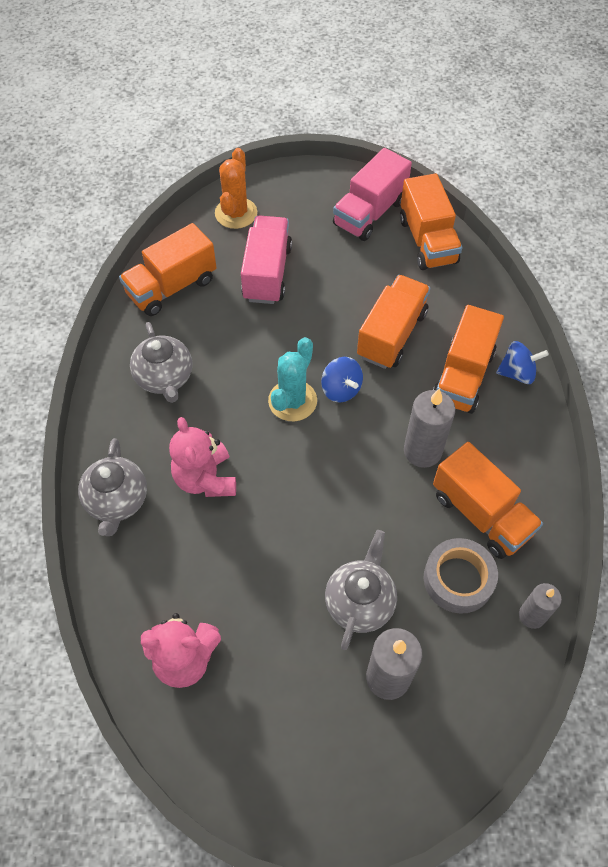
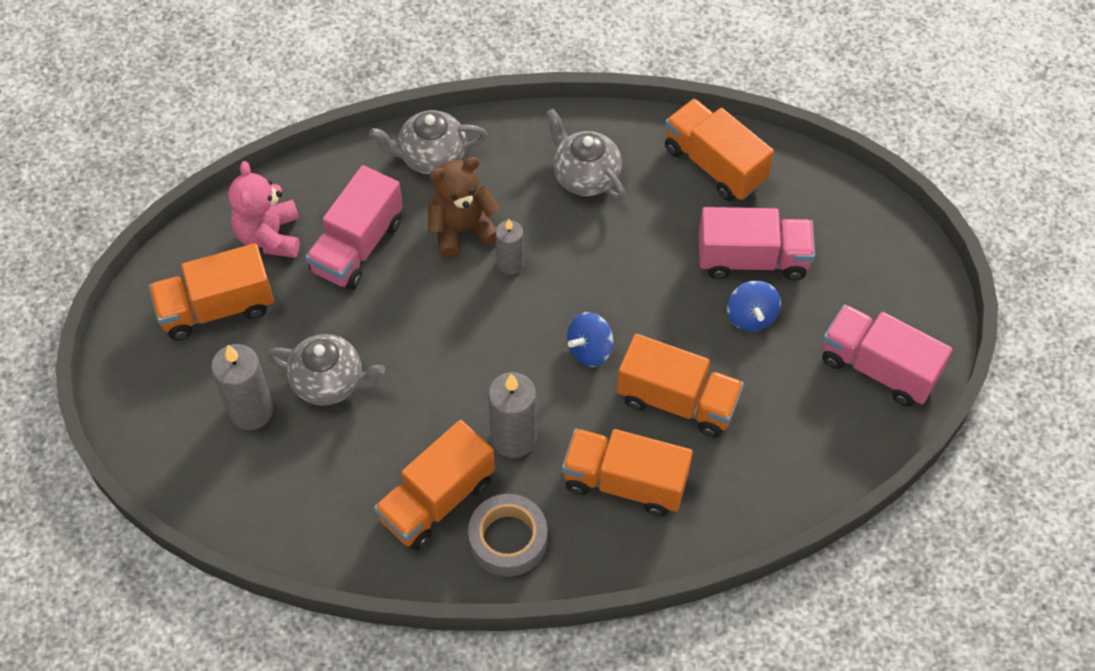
camera: 85 degrees right, 0 degrees up
(165, 378) = (585, 176): grey teapot -> grey teapot turned 75 degrees clockwise
(205, 479) = (462, 230): pink teddy bear -> brown teddy bear
(210, 572) = (357, 246): none -> pink truck
(236, 213) = (845, 216): orange cactus -> none
(292, 401) = (568, 302): turquoise cactus -> none
(427, 241) = (842, 439): orange truck -> orange truck (217, 308)
(458, 579) = (357, 476): grey tape -> grey tape (508, 539)
(517, 373) = (637, 546): blue spinning top -> blue spinning top (751, 316)
(532, 615) = (318, 549): grey candle -> grey candle (510, 263)

